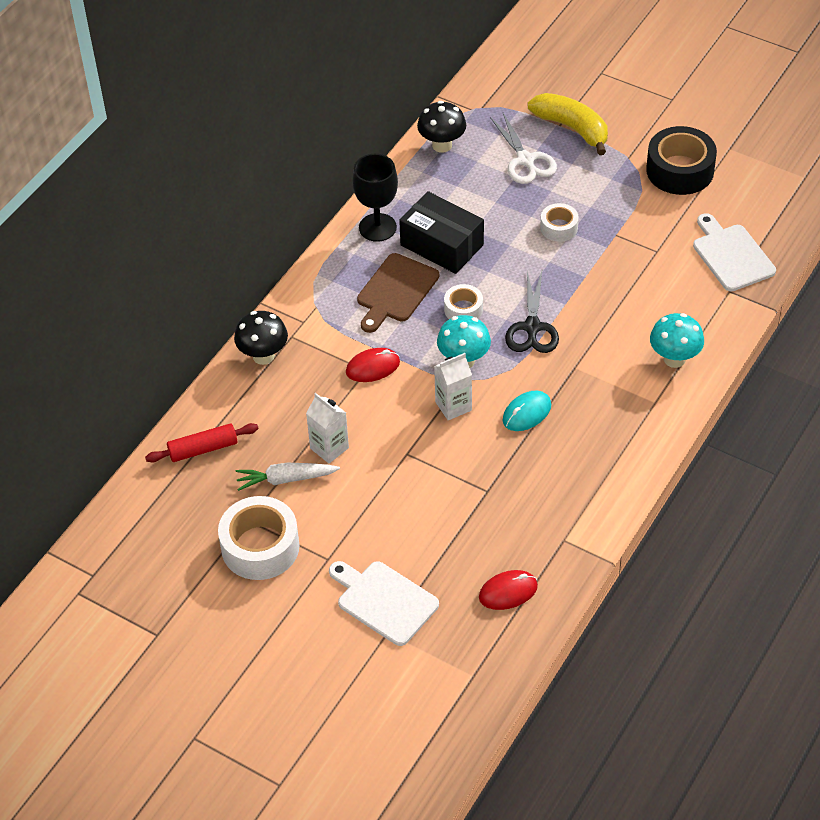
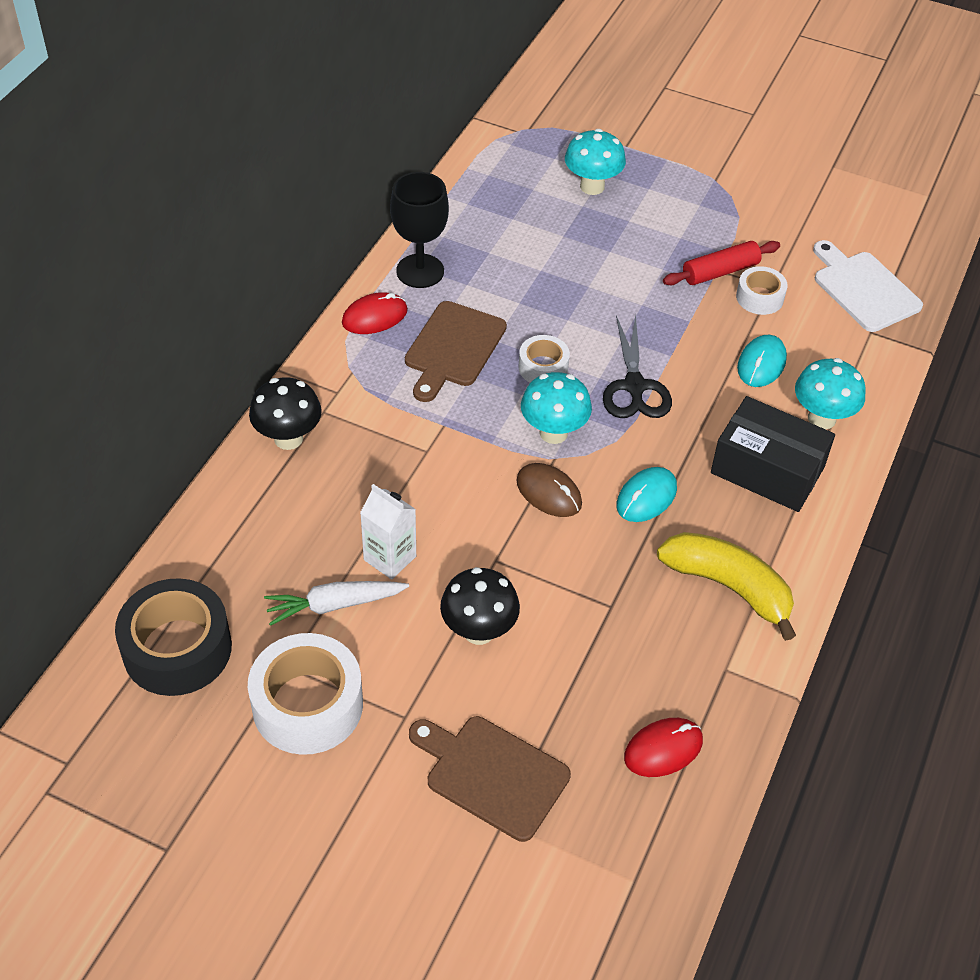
camera: 10 degrees left, 0 degrees up
(203, 449) = (216, 568): red rolling pin -> red rolling pin (720, 272)
(373, 367) = (435, 446): red mouse -> red mouse (374, 317)
(384, 601) = (492, 775): white cutting board -> brown cutting board
(442, 145) = (487, 172): black mushroom -> black mushroom (479, 631)
(442, 245) = (504, 289): black box -> black box (767, 470)
(453, 406) = (548, 493): white carton -> brown mouse
(525, 160) = (592, 186): white scissors -> turquoise mushroom
(559, 227) = (646, 263): white tape -> white tape (759, 297)
(572, 128) = (642, 149): yellow banana -> yellow banana (729, 587)
(635, 313) = (761, 364): none -> turquoise mouse
(680, 170) = (780, 192): black tape -> black tape (177, 649)

